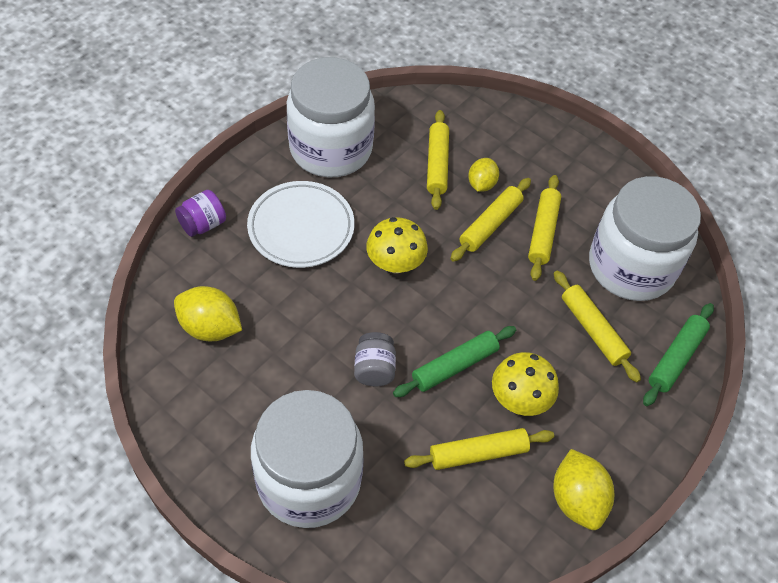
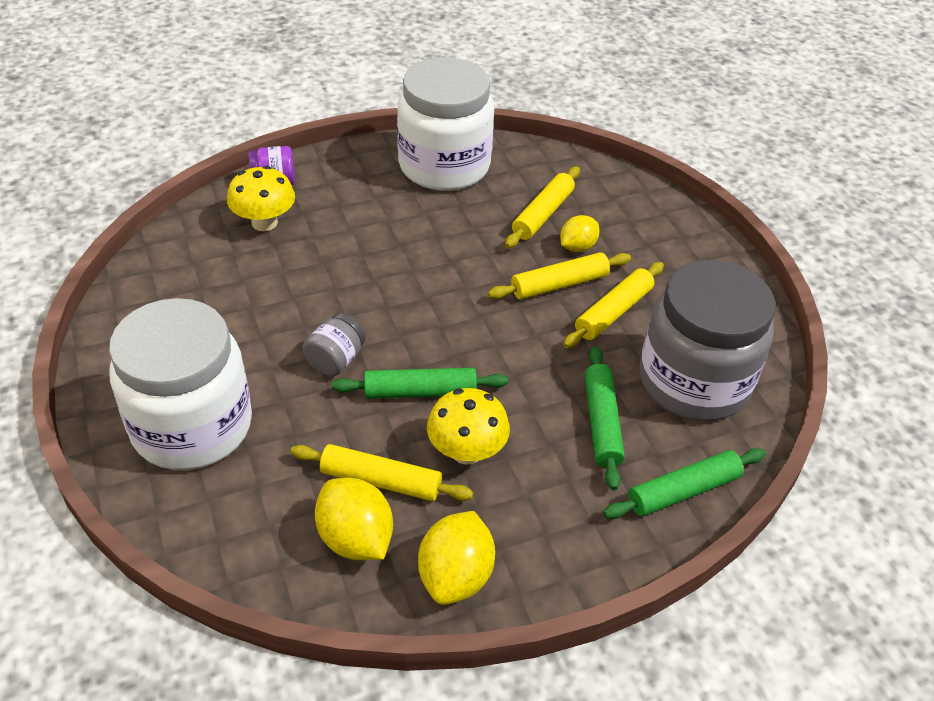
camera: 30 degrees right, 10 degrees down
(210, 327) = (211, 263): yellow lemon -> yellow lemon (355, 538)
(301, 228) = (362, 218): white plate -> none
(395, 263) = (431, 280): yellow mushroom -> yellow mushroom (264, 222)
(593, 330) = (602, 423): yellow rolling pin -> green rolling pin
(631, 267) = (693, 382): white jar -> grey jar

